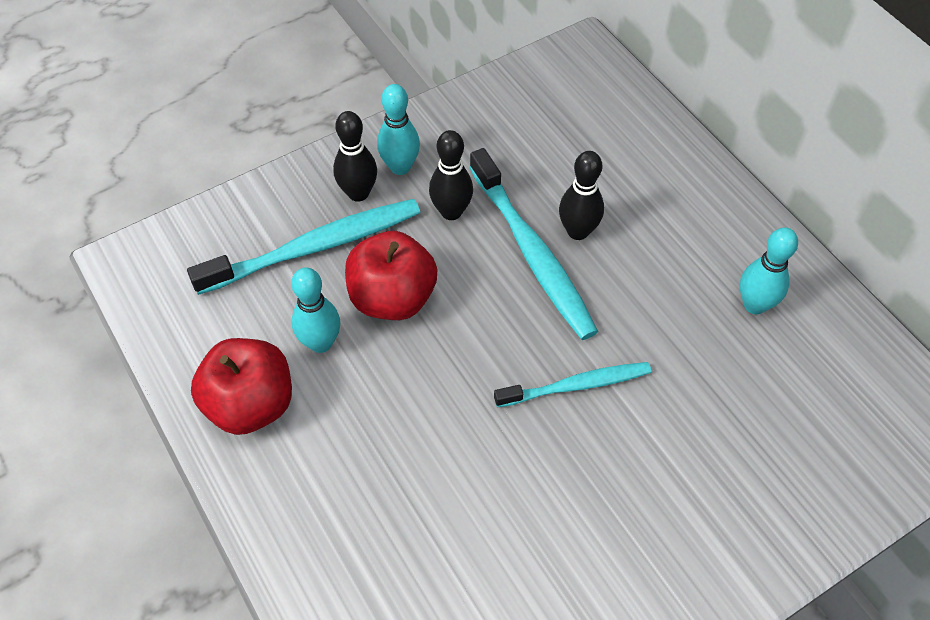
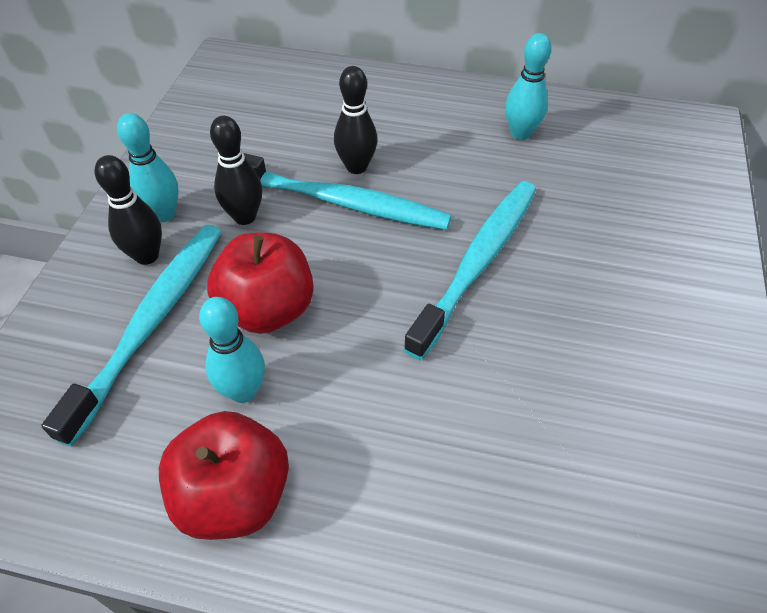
camera: 45 degrees left, 5 degrees down
(575, 386) = (477, 263): turquoise toothbrush -> turquoise toothbrush, size x1.60

